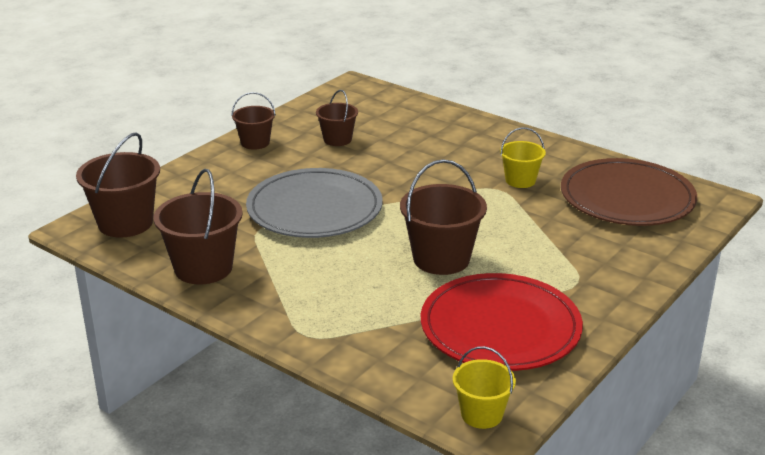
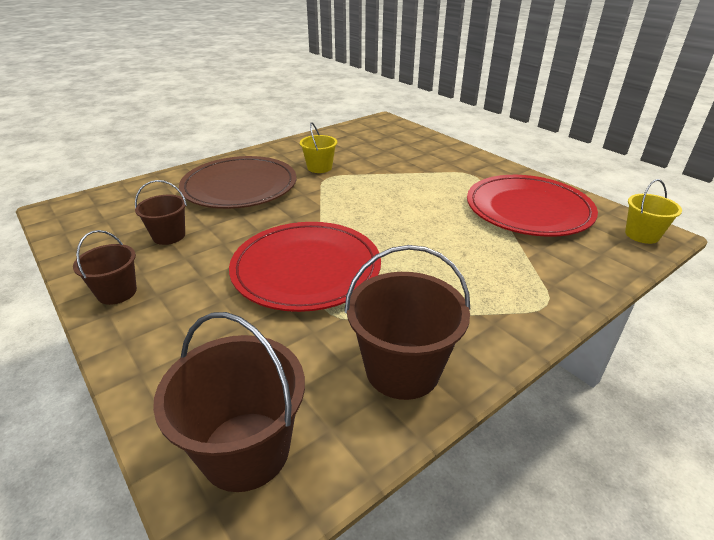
camera: 75 degrees left, 5 degrees up
(314, 209) = (306, 269): grey plate -> red plate
(441, 259) = (426, 217): brown bucket -> none
(627, 198) = (367, 141): brown plate -> brown plate (239, 187)

